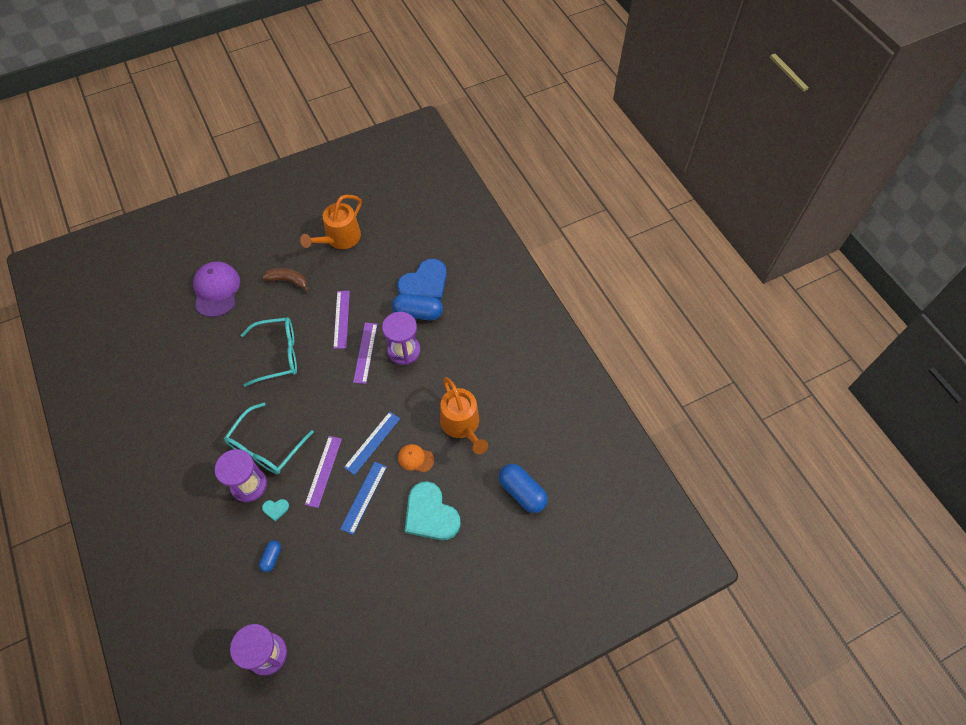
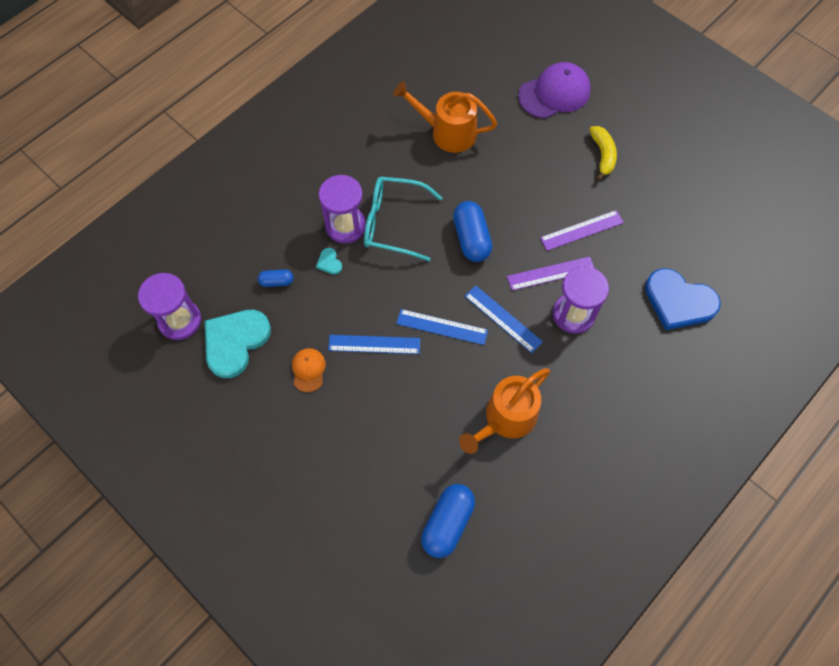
camera: 70 degrees right, 5 degrees up
(278, 354) = (505, 186): turquoise glasses -> none
(288, 281) = (602, 155): brown banana -> yellow banana
(323, 471) = (388, 290): purple ruler -> none
(340, 238) = (689, 182): orange watering can -> orange watering can (447, 132)
(385, 398) = (503, 319): none -> blue ruler
(415, 458) = (441, 381): orange cap -> orange cap (308, 370)
(418, 313) = (633, 310): blue capsule -> blue capsule (471, 239)
(430, 514) = (380, 424): turquoise heart -> turquoise heart (235, 342)

